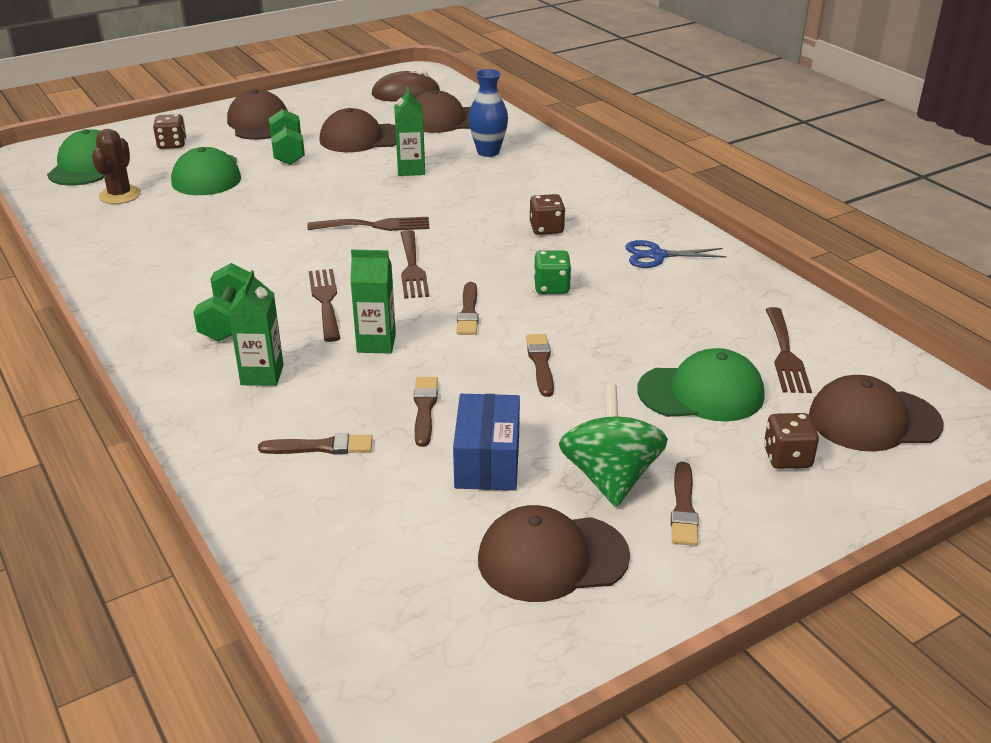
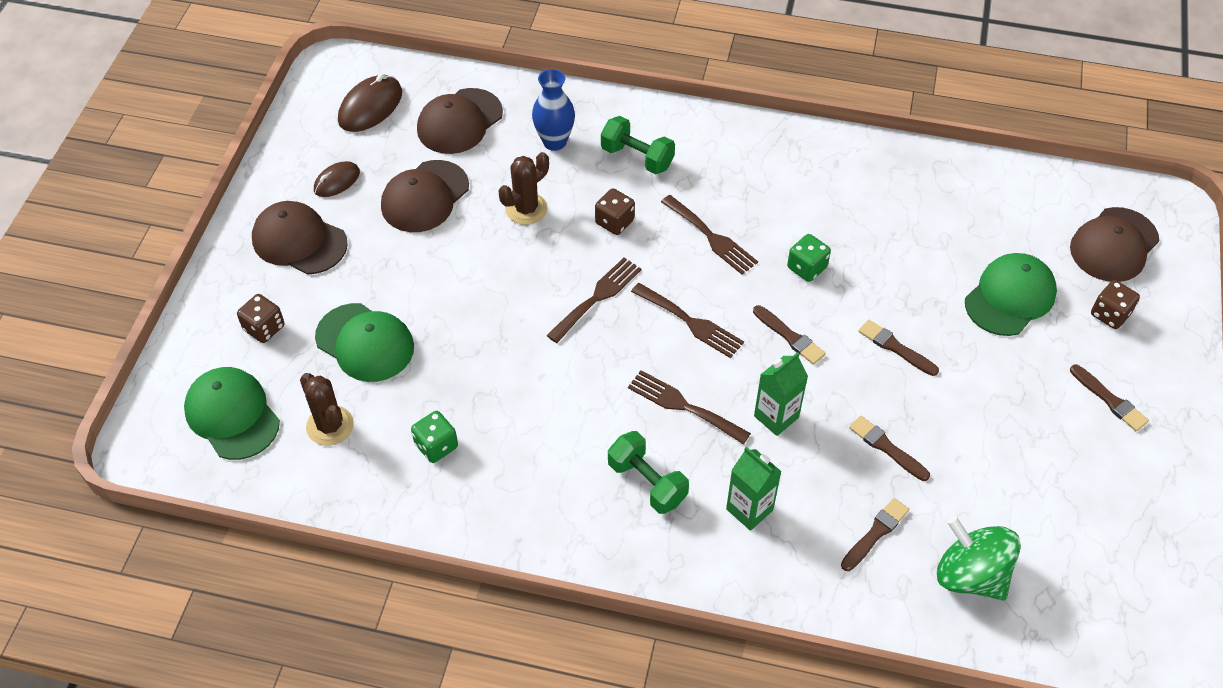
camera: 45 degrees left, 20 degrees up
(151, 233) = (436, 446): none -> green dice
(288, 152) = (390, 261): green dumbbell -> green dumbbell (637, 157)
(327, 112) = (337, 181): none -> brown mouse
(411, 170) = (526, 209): green carton -> brown cactus
(487, 461) = (976, 457): blue box -> none
(546, 229) = (721, 206): brown dice -> brown dice (614, 222)
(552, 558) = (1097, 496): brown cap -> none
(610, 477) = (1050, 410): green spinning top -> green spinning top (970, 575)
(657, 256) = (828, 180): blue scissors -> none
(785, 354) = (1011, 223): brown fork -> brown fork (711, 237)

